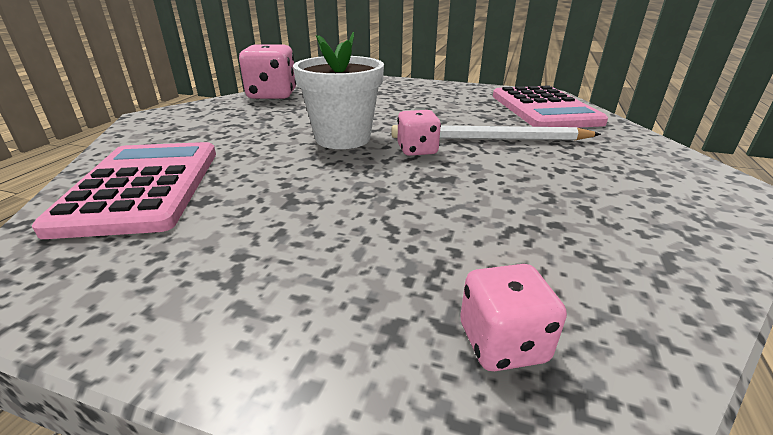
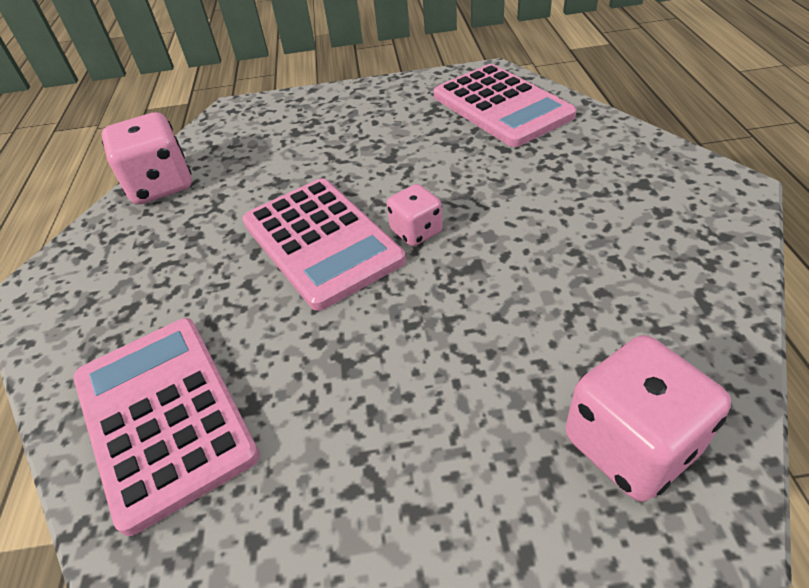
camera: 20 degrees left, 15 degrees up
(343, 138) = (321, 241): white flower pot -> pink calculator
(489, 139) = (477, 184): white pencil -> none
(502, 343) = (630, 444): pink dice -> pink dice, size x1.73

